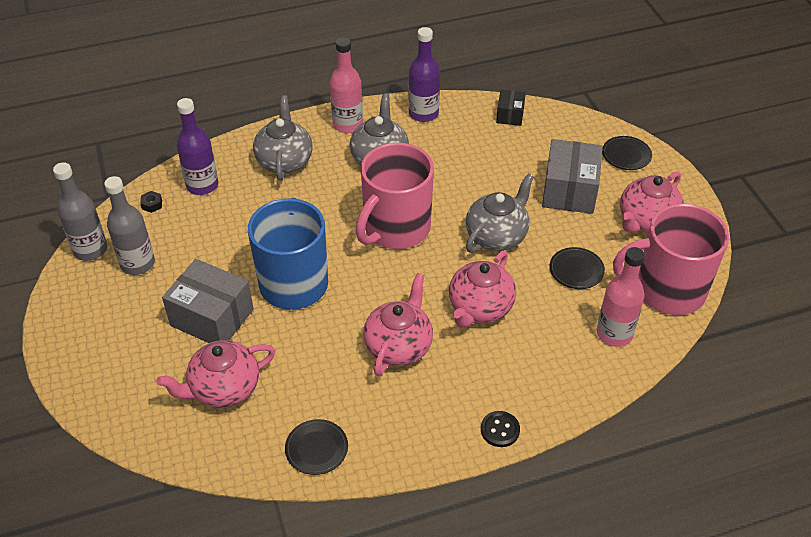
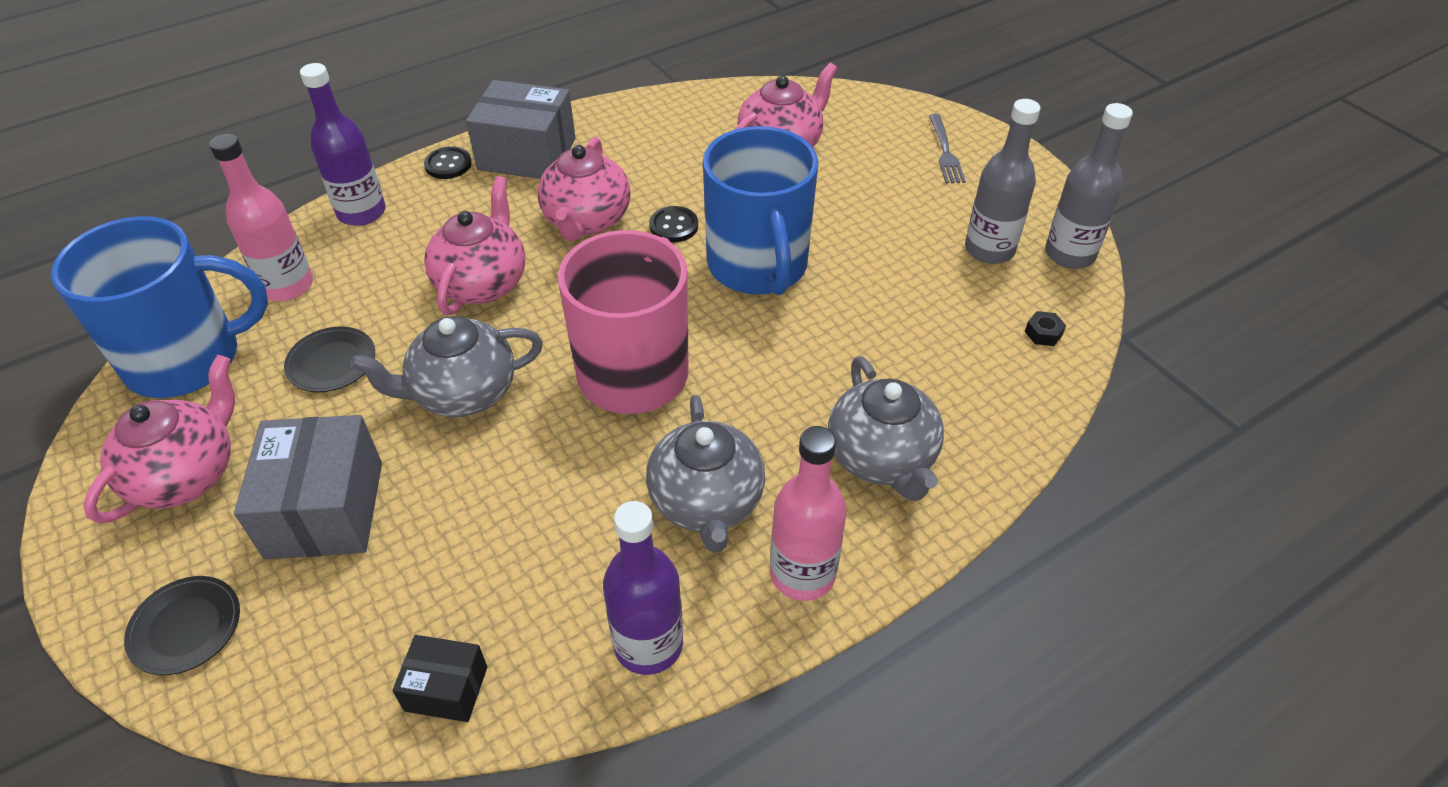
camera: 165 degrees right, 0 degrees up
(101, 354) = (945, 152): none -> grey fork
(202, 185) = (991, 381): purple bottle -> purple bottle (362, 212)
(212, 317) = (842, 208): grey box -> grey box (527, 154)
(316, 448) = (651, 118): black plate -> none
(338, 327) = (673, 226): none -> black button
(497, 236) = (463, 393): grey teapot -> grey teapot turned 45 degrees clockwise
(510, 115) = (446, 688): black box -> black box turned 75 degrees counterclockwise
(668, 290) = (187, 359): pink mug -> blue mug

